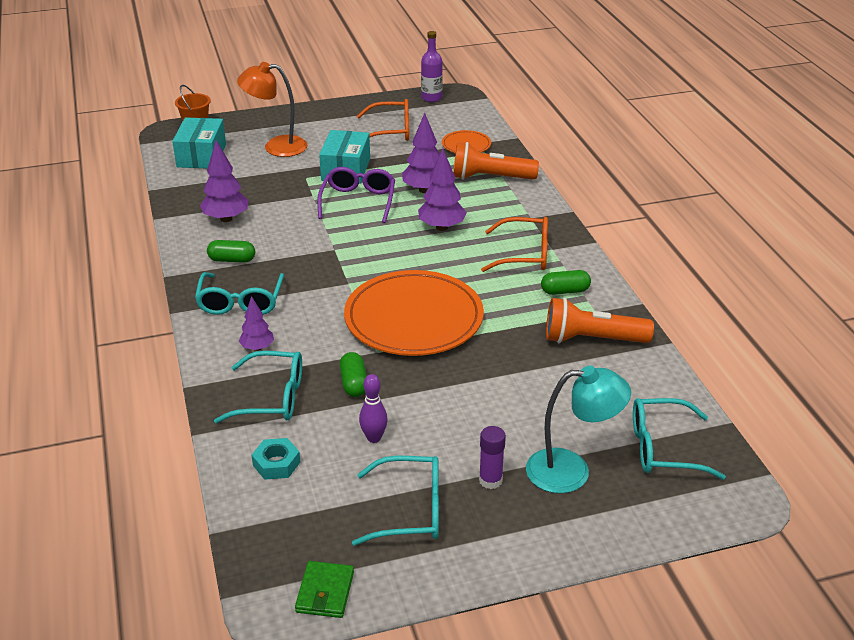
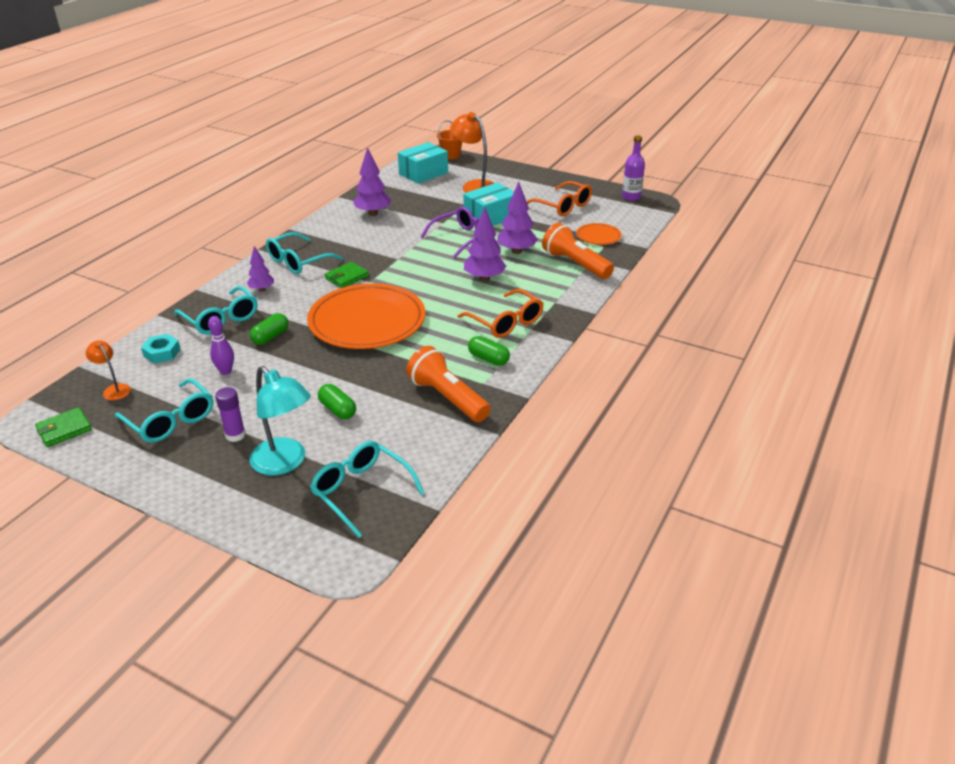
camera: 45 degrees right, 0 degrees up
(232, 260) = (335, 237): green capsule -> green capsule (337, 410)
(298, 525) = (114, 389): none -> orange lamp
(319, 291) = (347, 277): none -> green wallet

